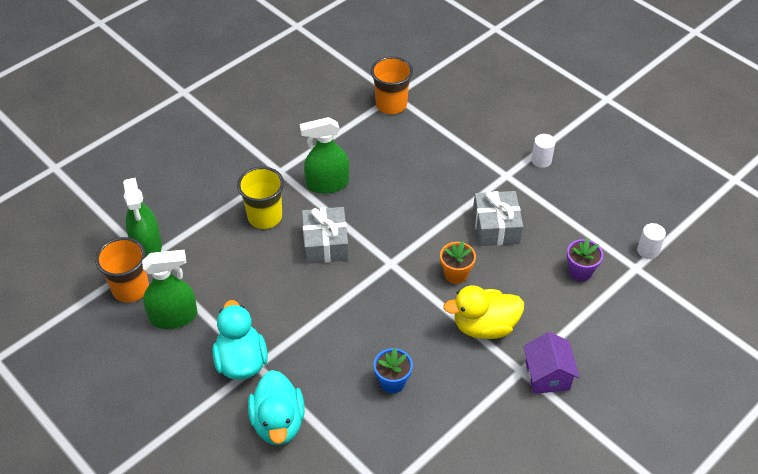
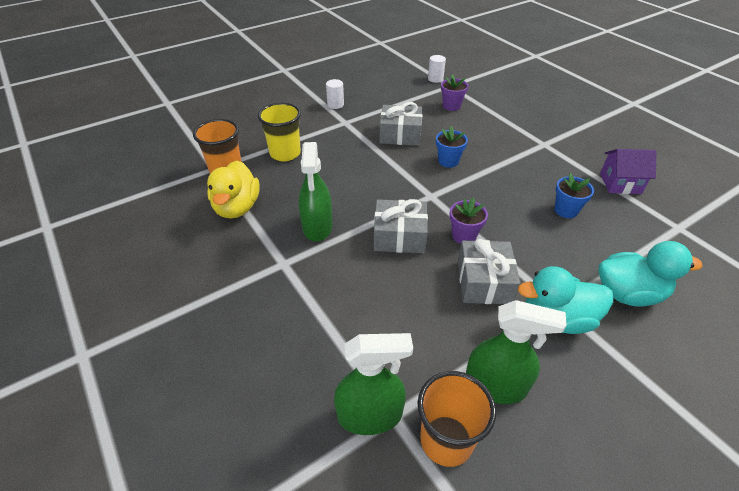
camera: 80 degrees left, 5 degrees down
(174, 317) = (495, 385): green spray bottle -> green spray bottle turned 105 degrees clockwise
(265, 217) = (350, 282): yellow cup -> yellow cup (285, 153)
(277, 309) = (484, 282): none -> grey gift
(335, 292) = (464, 236): none -> purple flower pot
(456, 274) = (448, 161): orange flower pot -> blue flower pot
(484, 326) = (503, 154): yellow duck -> yellow duck (237, 207)
(547, 375) = (547, 133): purple house -> purple house (620, 183)

